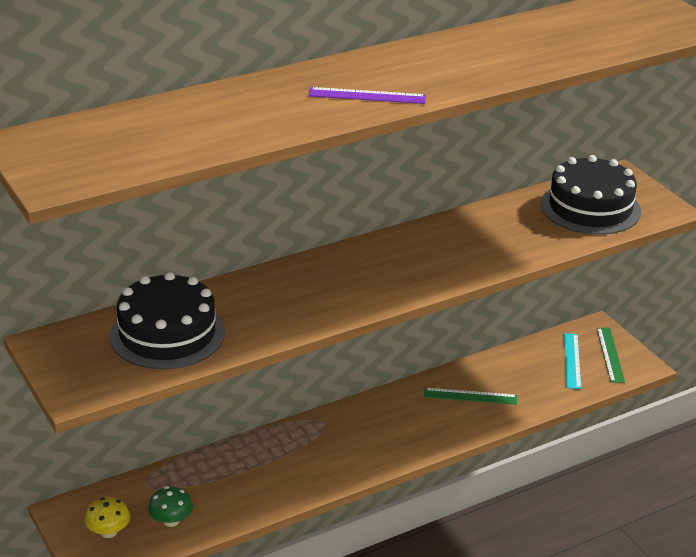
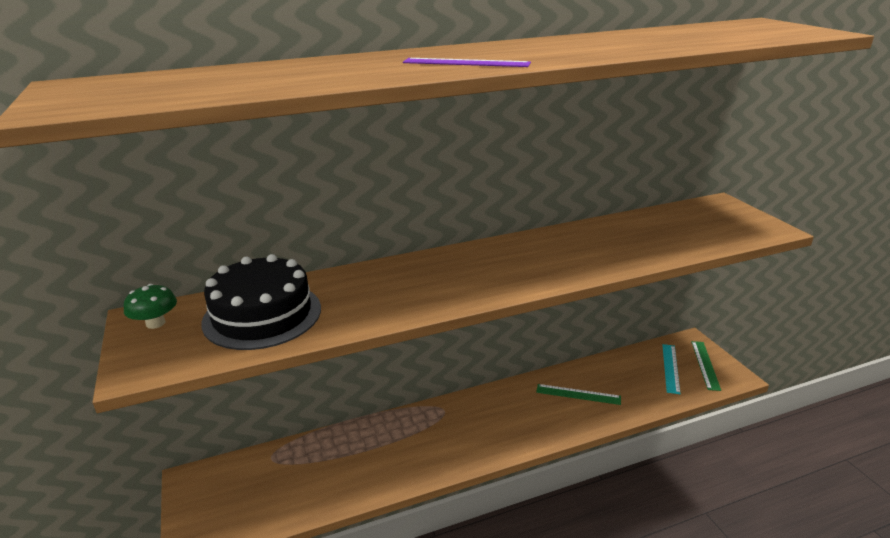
camera: 10 degrees right, 5 degrees down
(108, 532) = (220, 504): yellow mushroom -> none
(171, 521) = (281, 497): green mushroom -> green mushroom (155, 323)
(590, 207) = (696, 225): black cake -> none

